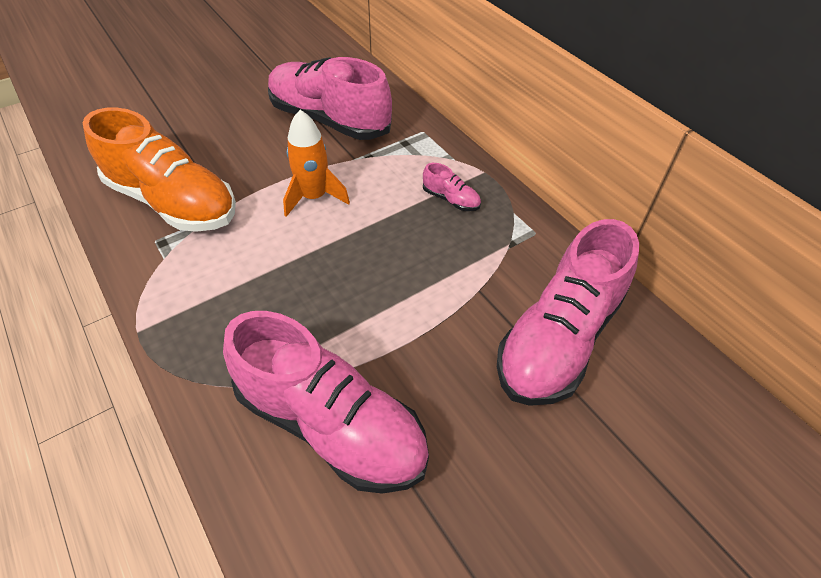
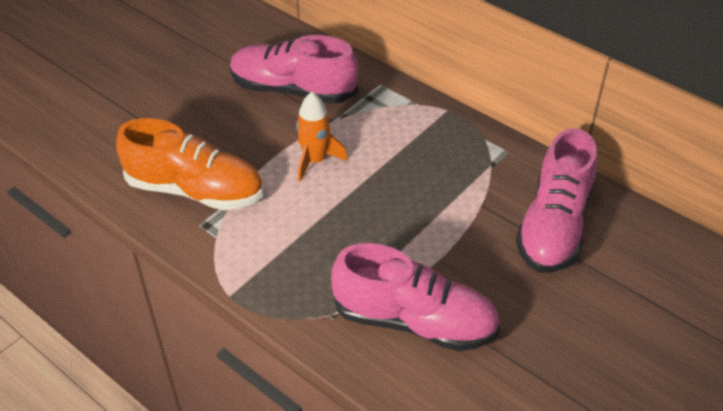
camera: 15 degrees left, 5 degrees down
(451, 199) = (430, 139): pink shoe -> none

